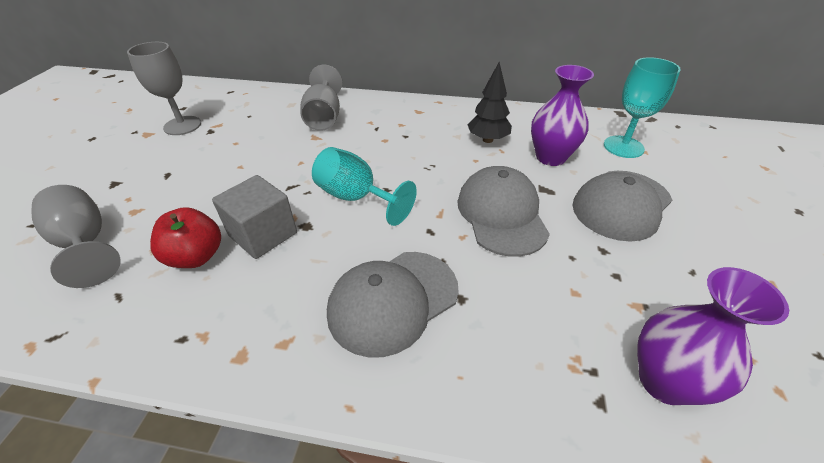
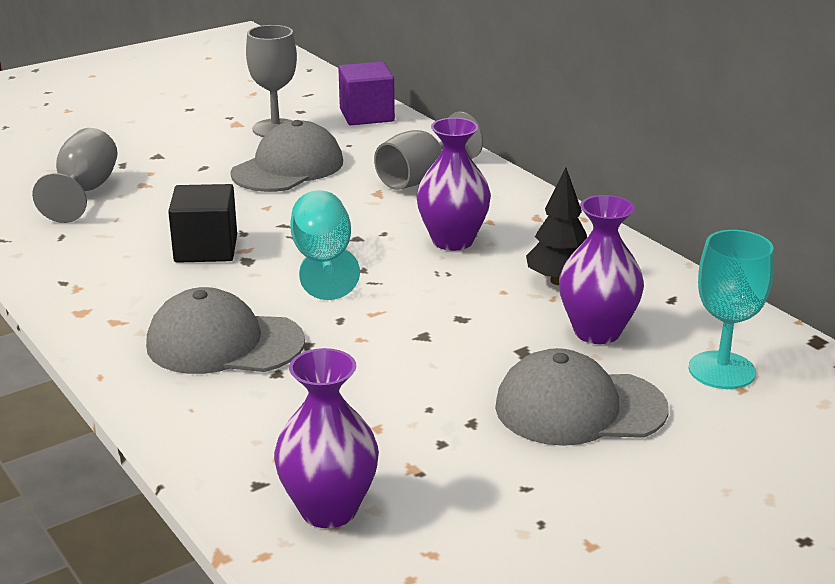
camera: 45 degrees right, 15 degrees down
(196, 257) = (139, 238): red apple -> none
(232, 94) = (366, 115): none -> purple cube
(263, 234) = (206, 249): grey cube -> black cube
(403, 145) = (452, 241): none -> purple vase
(501, 214) = (431, 344): grey cap -> grey cap (288, 168)

